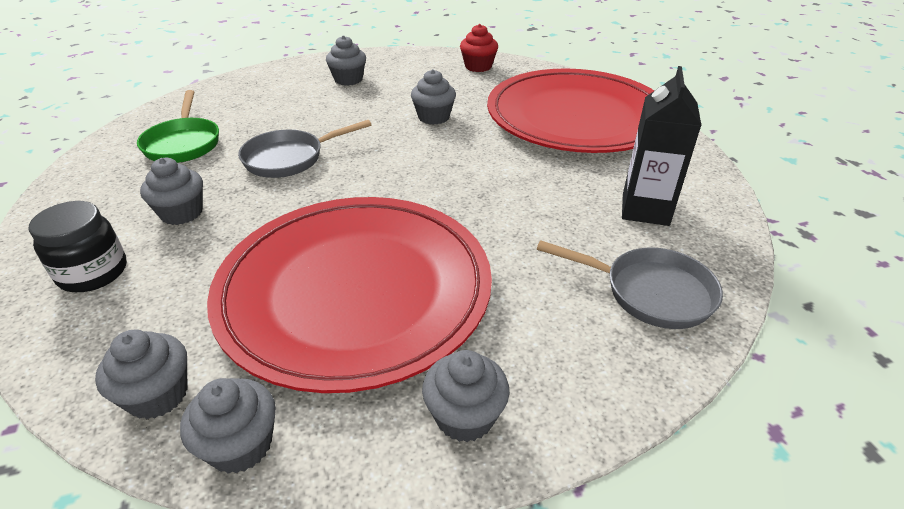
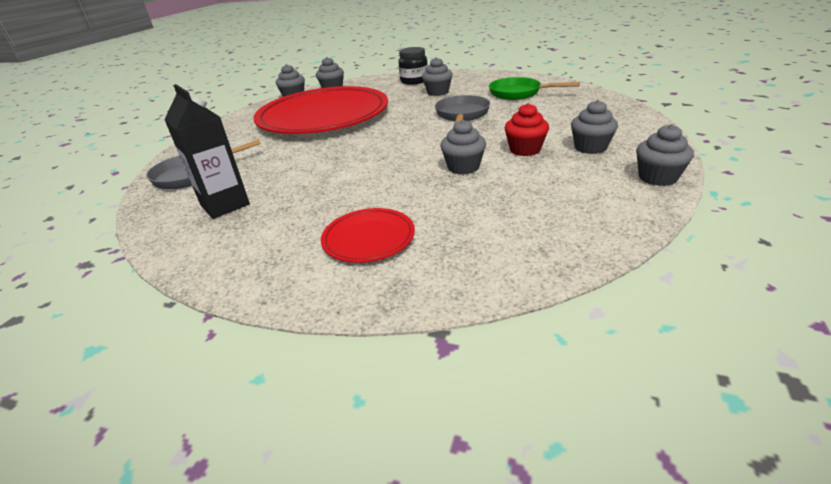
camera: 130 degrees right, 5 degrees down
(465, 416) = (238, 123): grey cupcake -> grey cupcake (657, 177)
(478, 67) = (572, 226): red cupcake -> red cupcake (525, 150)
(576, 117) = (368, 238): red plate -> red plate, size x0.41

